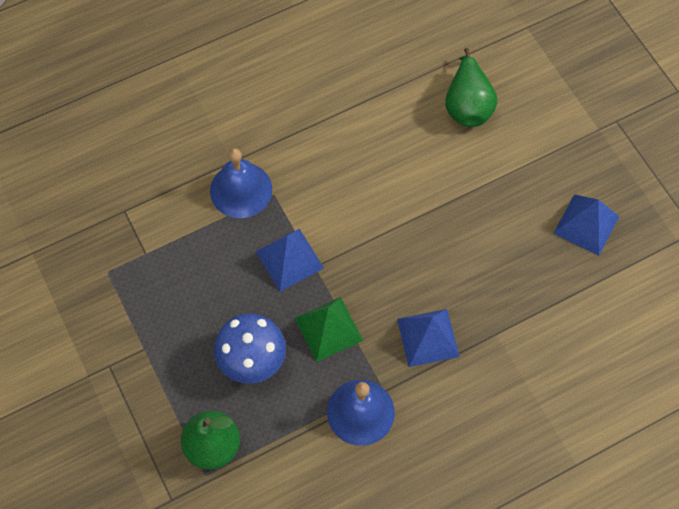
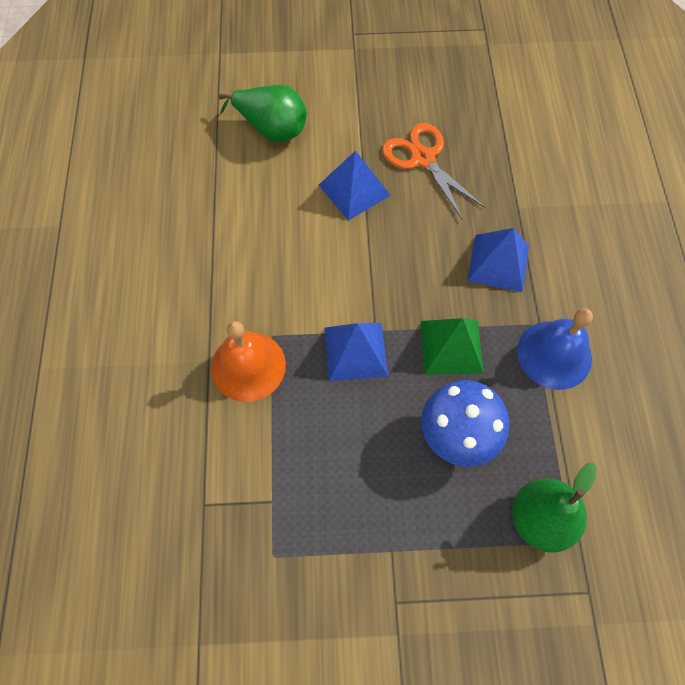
camera: 65 degrees left, 0 degrees up
(241, 190) = (248, 366): blue bell -> orange bell
(504, 236) = (423, 159): none -> orange scissors
(586, 224) = (441, 96): blue pyramid -> blue pyramid (354, 190)

